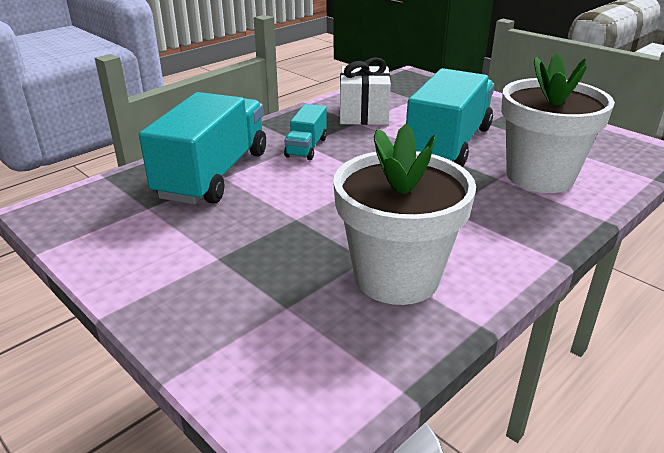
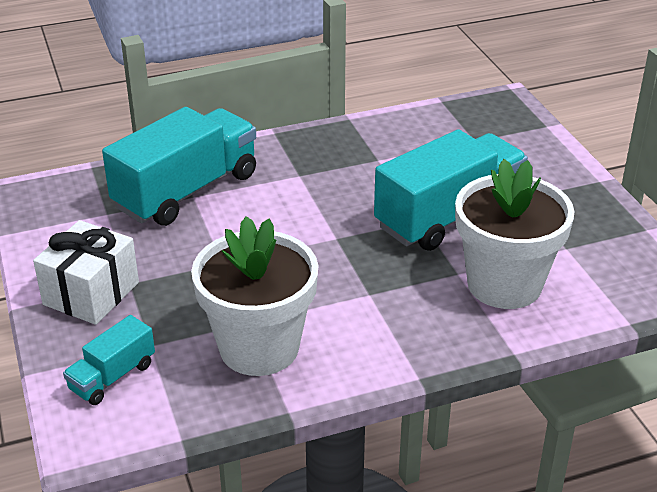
camera: 25 degrees right, 5 degrees up
(306, 147) = (298, 180): turquoise truck -> turquoise truck (112, 377)
(364, 114) = (395, 149): white gift -> white gift (91, 293)

